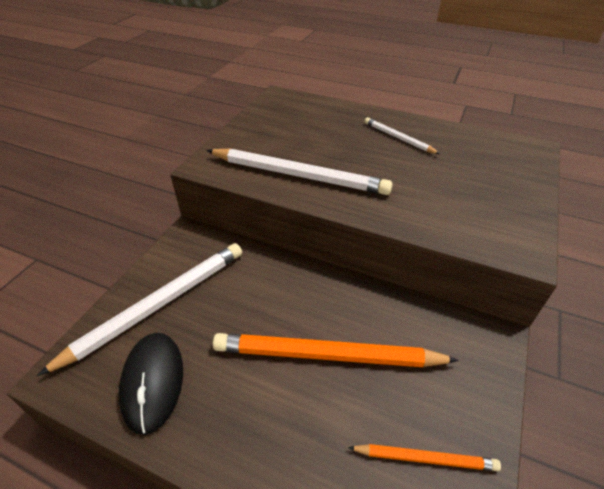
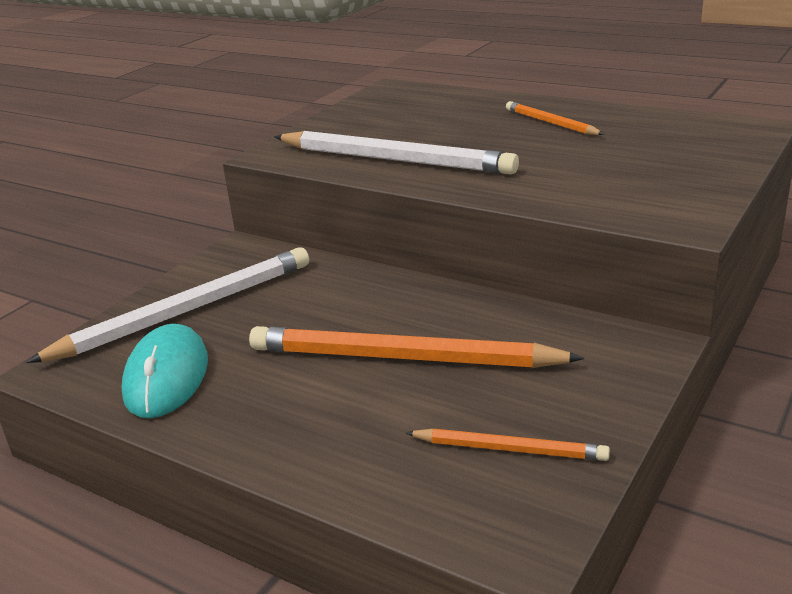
camera: 10 degrees right, 15 degrees down
(153, 382) = (167, 376): black mouse -> turquoise mouse
(398, 138) = (551, 123): white pencil -> orange pencil

